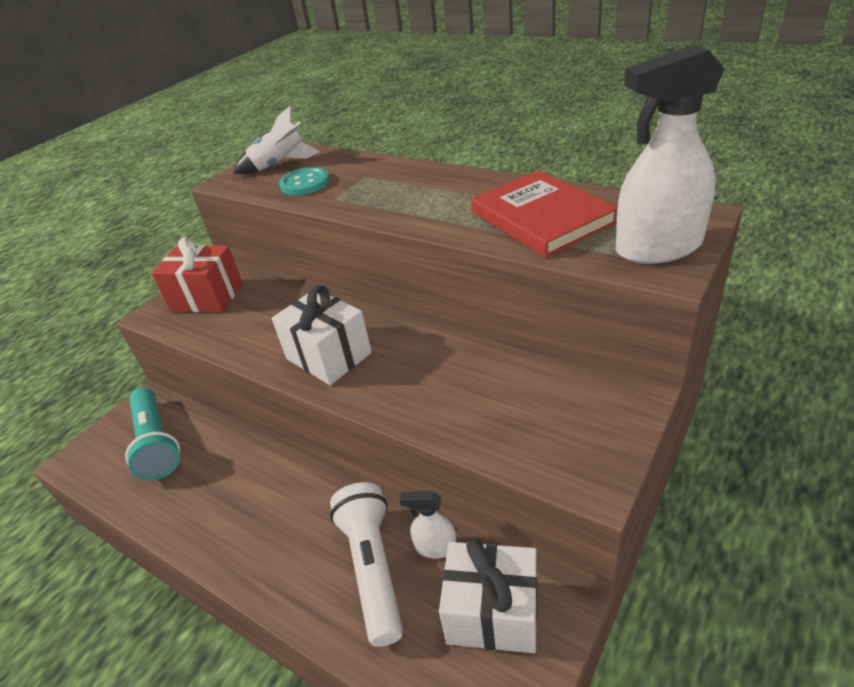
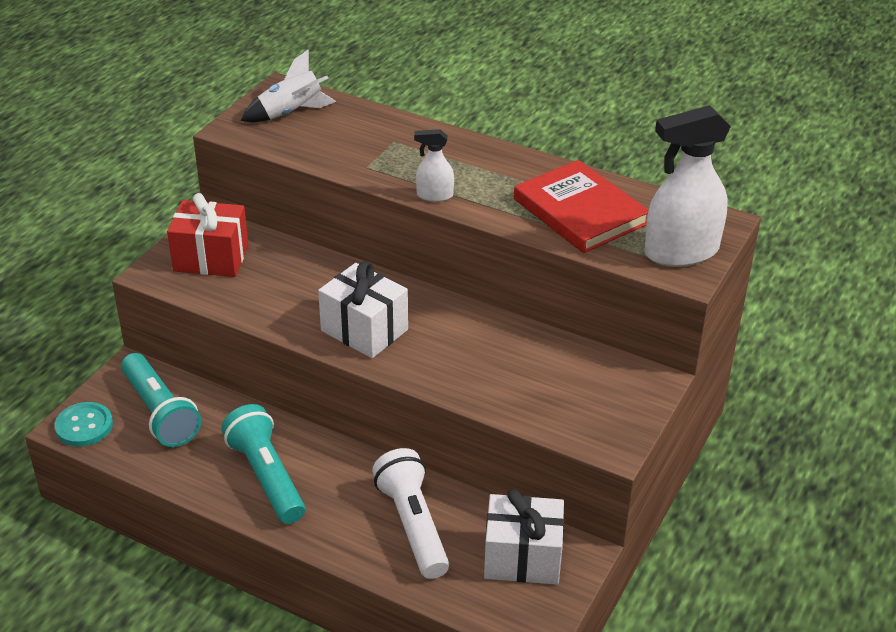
camera: 10 degrees left, 0 degrees up
(234, 510) = (266, 477): none -> turquoise flashlight
(305, 183) = (328, 143): turquoise button -> turquoise button (84, 426)
(435, 547) = (469, 510): white spray bottle -> white spray bottle (434, 195)

